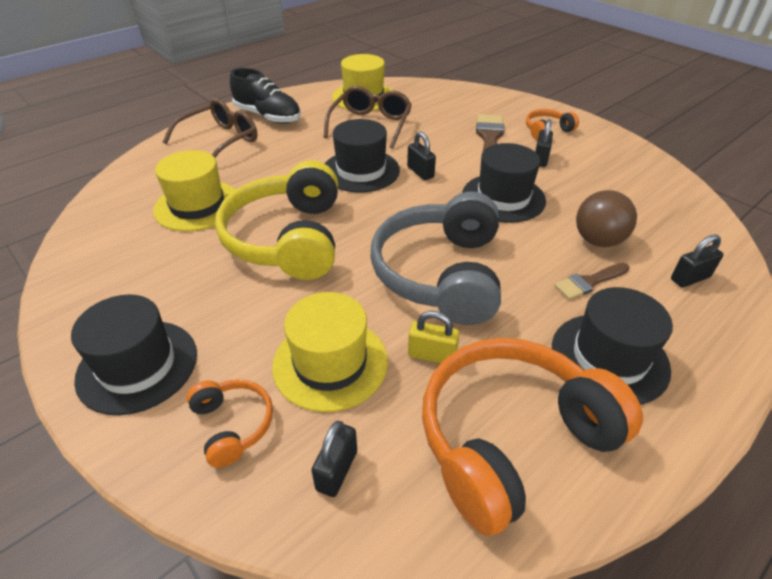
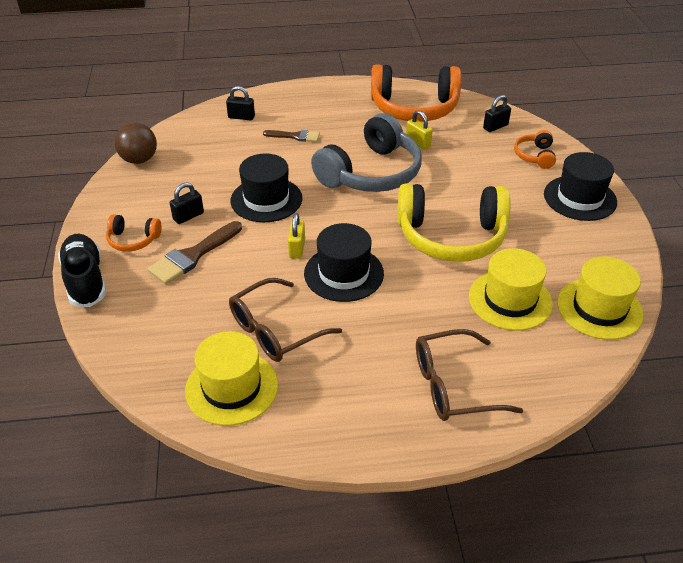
camera: 145 degrees left, 0 degrees up
(268, 116) = (374, 407): black shoe -> black shoe (85, 280)
(287, 238) = (451, 236): yellow headphones -> yellow headphones turned 60 degrees clockwise
(330, 363) = (472, 159): yellow hat -> yellow hat (599, 308)
(420, 172) = (297, 248): black padlock -> yellow padlock
(598, 240) = (254, 150): brown ball -> brown ball (139, 160)
(609, 358) = (336, 111): black hat -> none

